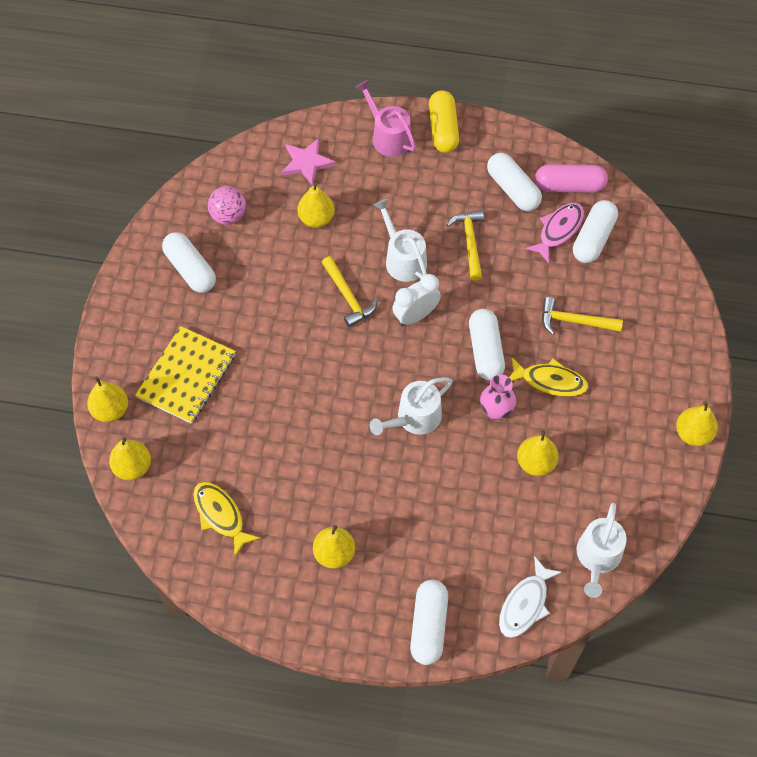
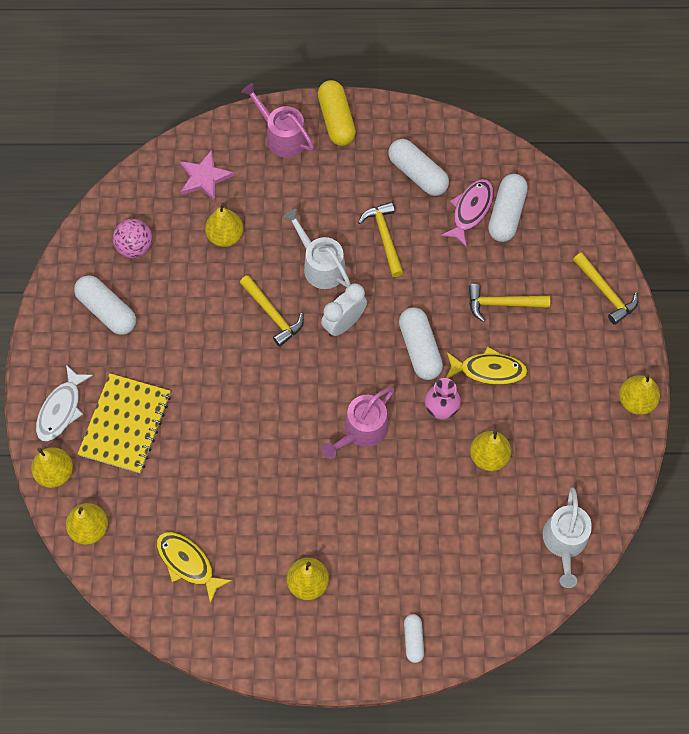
camera: 10 degrees left, 5 degrees up
(414, 418) = (362, 430): white watering can -> pink watering can
(428, 626) = (413, 640): white capsule -> white capsule, size x0.57
(525, 604) = (503, 601): white fish -> white fish (61, 409)
(569, 186) = (473, 162): pink capsule -> none
(679, 326) = (605, 292): none -> yellow hammer

